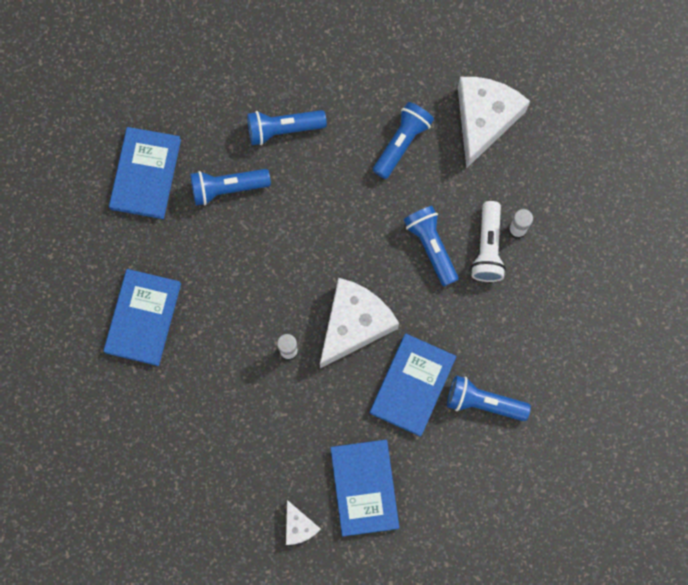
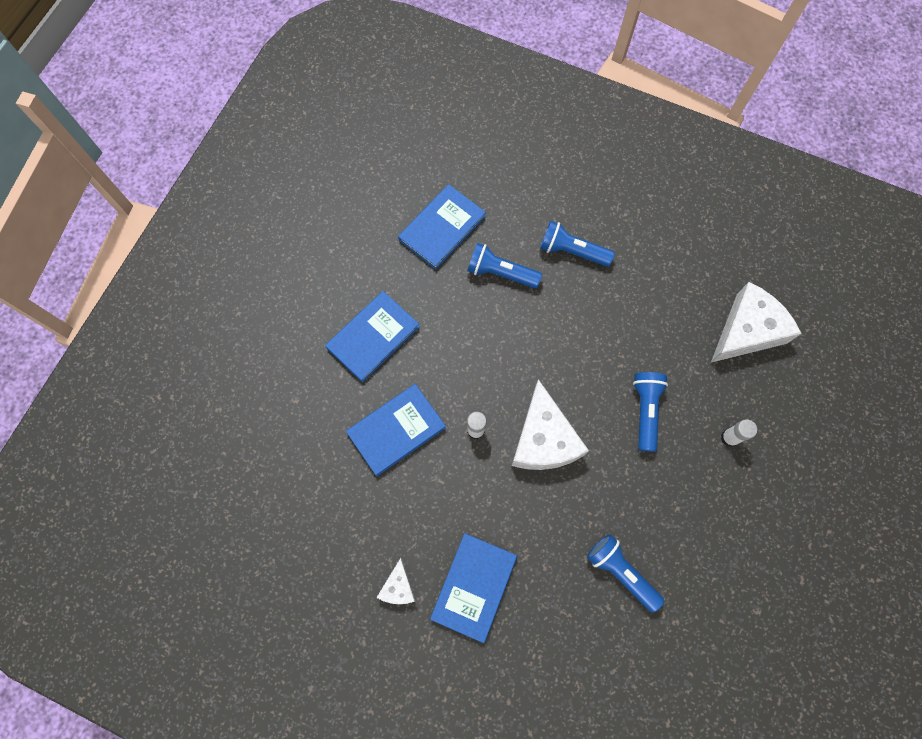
camera: 30 degrees right, 5 degrees down
(354, 324) = (543, 439): white cheese -> white cheese turned 105 degrees clockwise
(402, 143) = (665, 313): blue flashlight -> none
(412, 385) = (565, 520): blue book -> blue book (396, 430)
(488, 248) = (695, 439): white flashlight -> none

